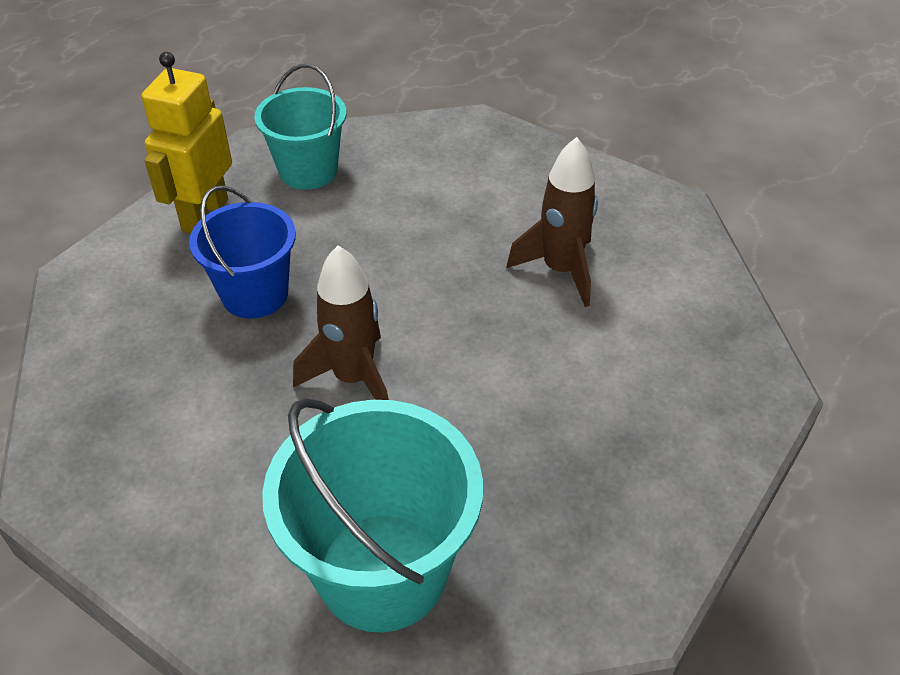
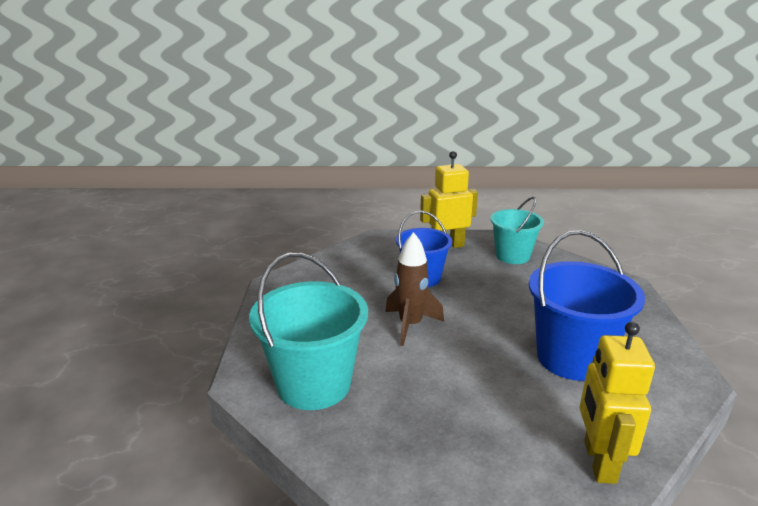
camera: 55 degrees right, 20 degrees down
(560, 270) = (572, 358): brown rocket -> blue bucket
(728, 369) = (598, 462): none -> yellow robot

